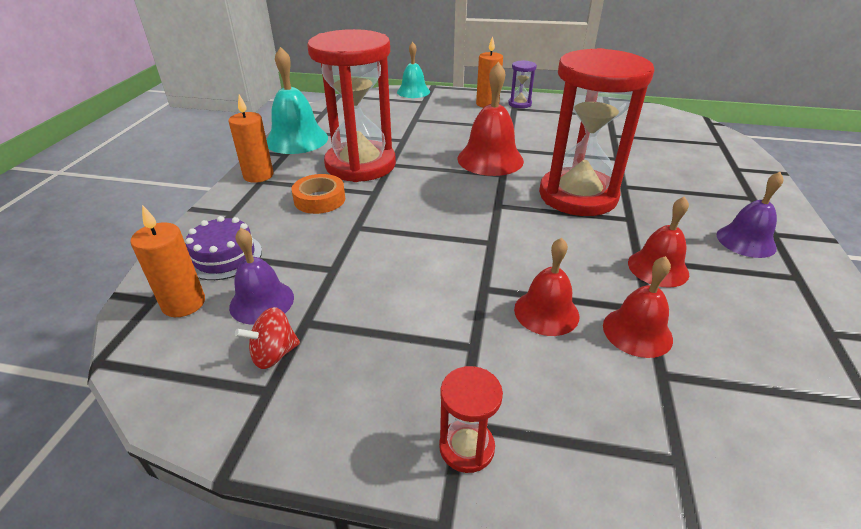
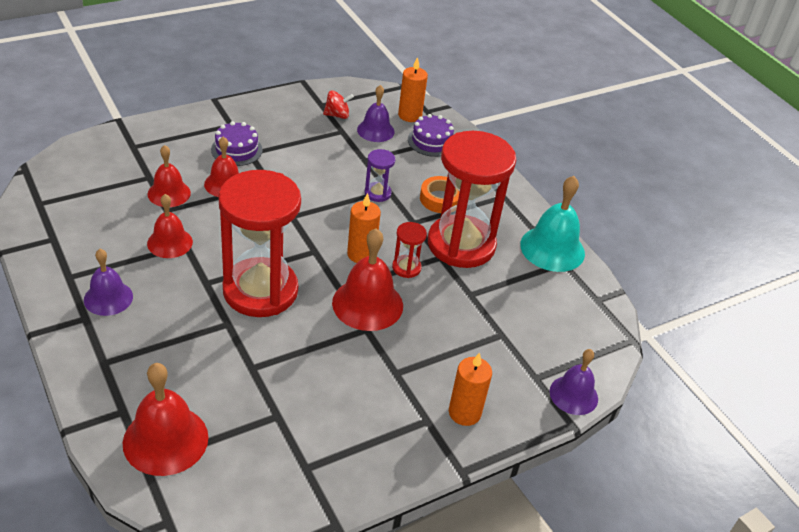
camera: 135 degrees right, 5 degrees up
(258, 175) = (512, 199): orange candle -> orange candle (361, 254)
(274, 354) = (337, 115): red spinning top -> red spinning top turned 60 degrees clockwise
(413, 92) = (573, 395): turquoise bell -> purple bell
(466, 447) = (222, 118): red hourglass -> red hourglass (406, 268)
(490, 362) = (236, 150): none -> purple cake
(519, 104) = (429, 435): purple hourglass -> purple hourglass (377, 193)
(703, 148) = (165, 440): none -> red bell

